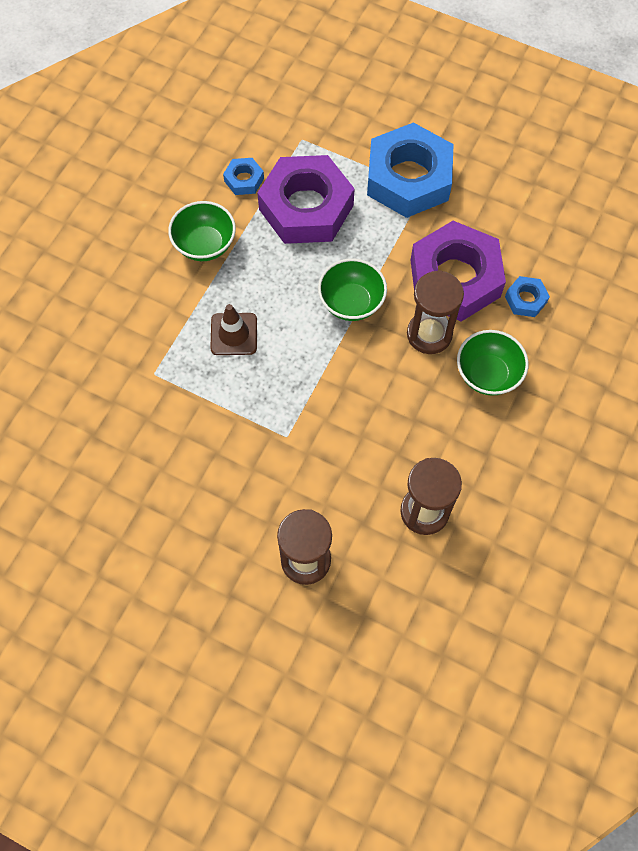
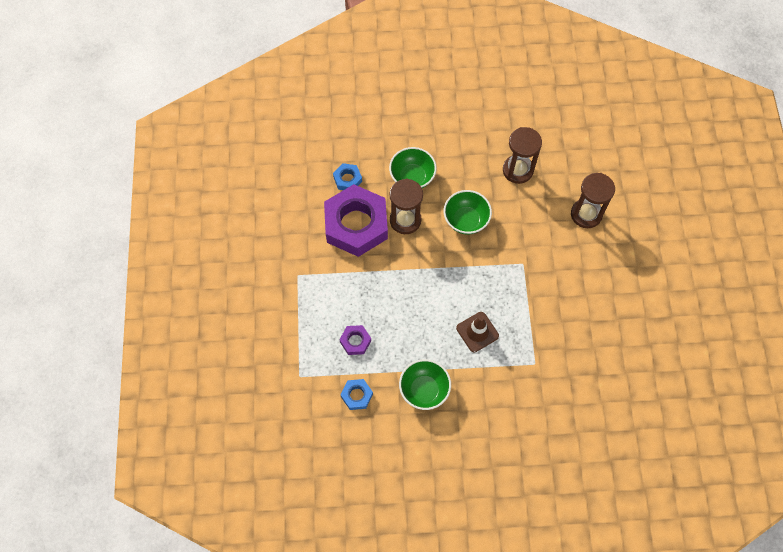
camera: 120 degrees left, 0 degrees up
(306, 207) = (355, 341): purple nut -> purple nut, size x0.43
(351, 302) = (411, 275): green bowl -> green bowl (466, 220)
(408, 178) = (293, 289): blue nut -> none

